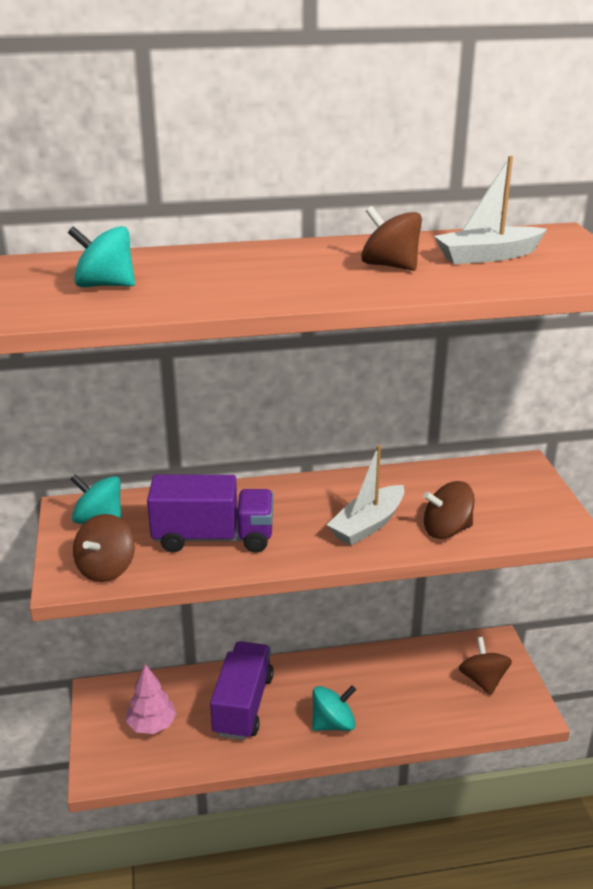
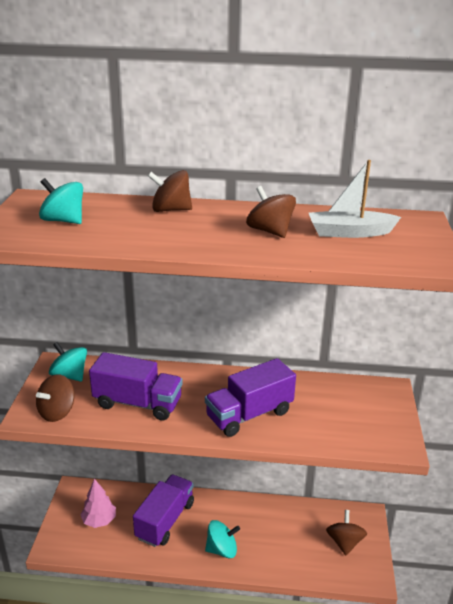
camera: 15 degrees right, 0 degrees up
(367, 525) = (249, 414): white boat -> purple truck
(446, 530) = (305, 430): brown spinning top -> brown spinning top (171, 210)

